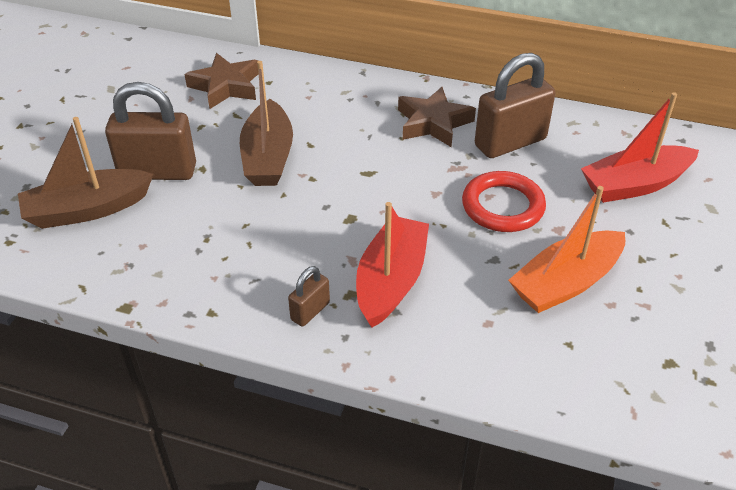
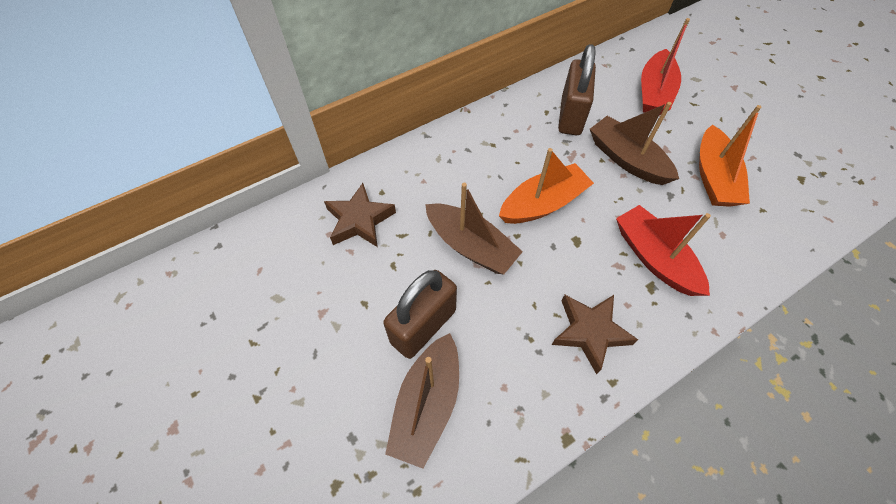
camera: 50 degrees left, 15 degrees up
(310, 311) = (652, 320): brown padlock -> none
(369, 176) = (543, 204): none -> orange boat
(433, 123) = (517, 137): brown star -> brown star (590, 332)
(503, 206) = (627, 159): red ring -> brown boat

